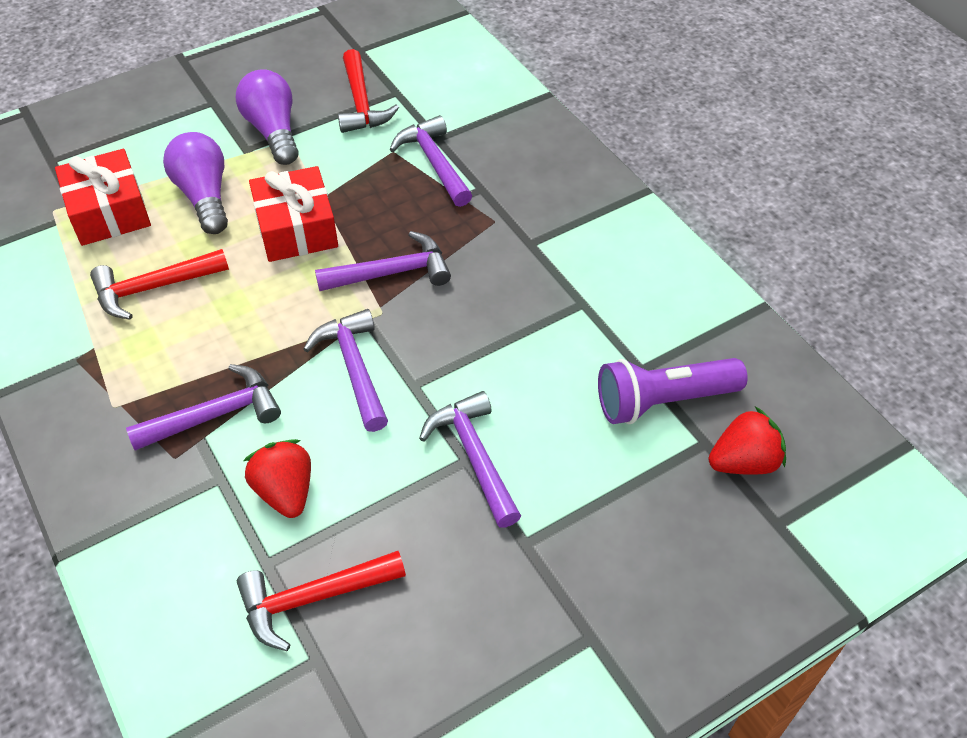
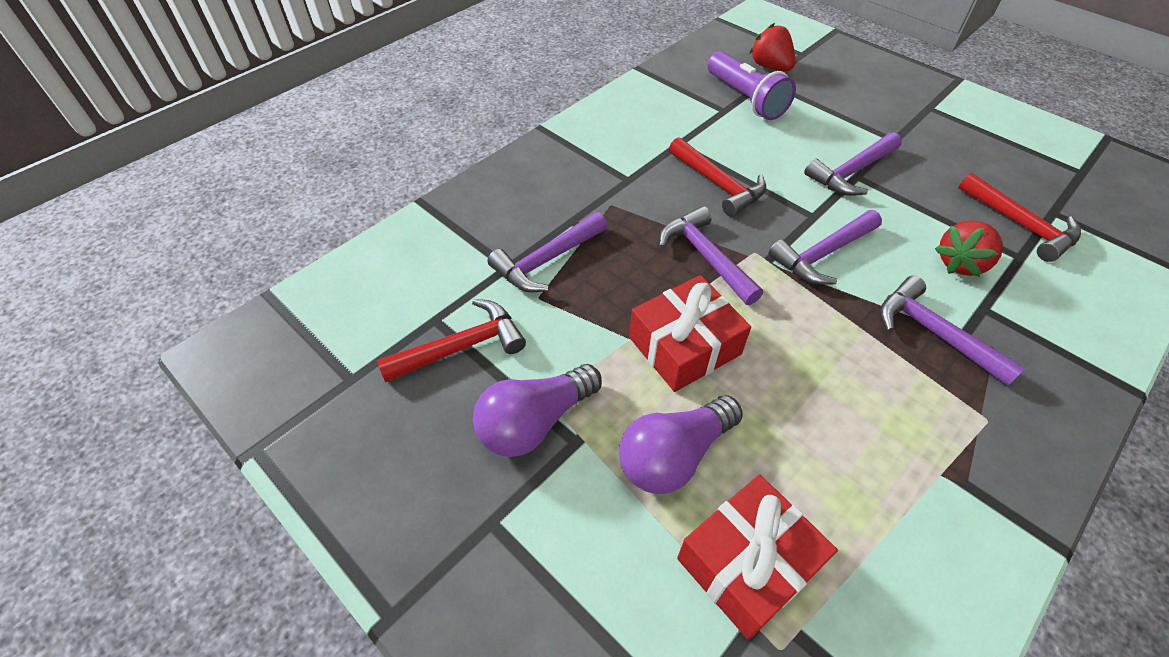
camera: 105 degrees left, 0 degrees up
(153, 288) = (833, 449): red hammer -> red hammer (718, 184)

